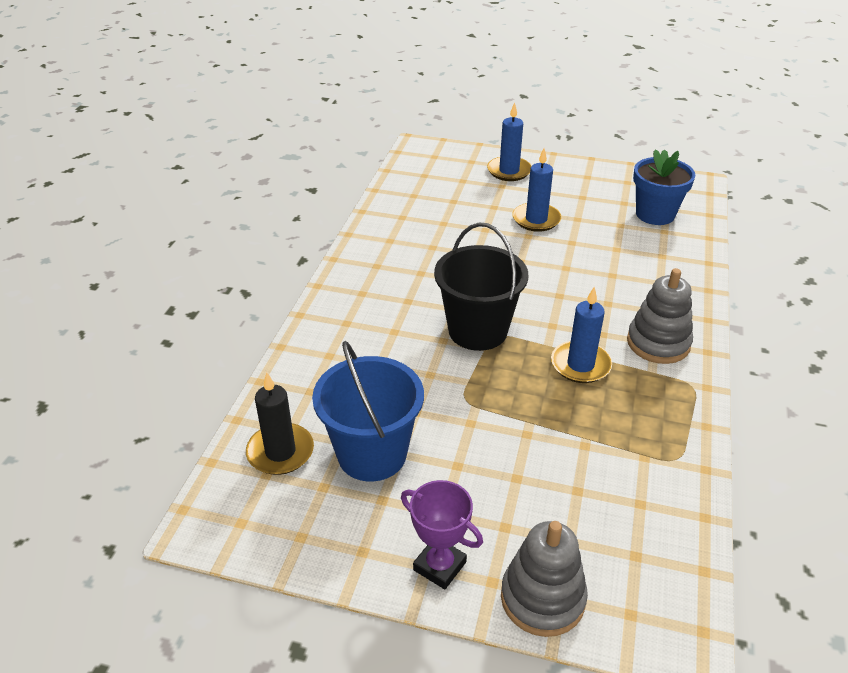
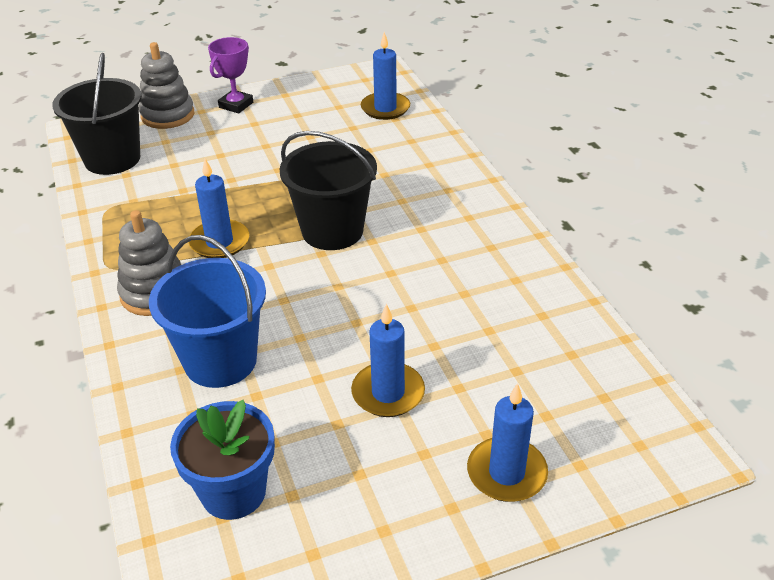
camera: 145 degrees right, 0 degrees up
(280, 452) = (385, 108): black candle -> blue candle
(372, 454) = (327, 129): blue bucket -> blue bucket (220, 361)
(439, 566) = (236, 105): purple trophy -> purple trophy turned 60 degrees counterclockwise
(649, 541) = (112, 159): none -> black bucket

